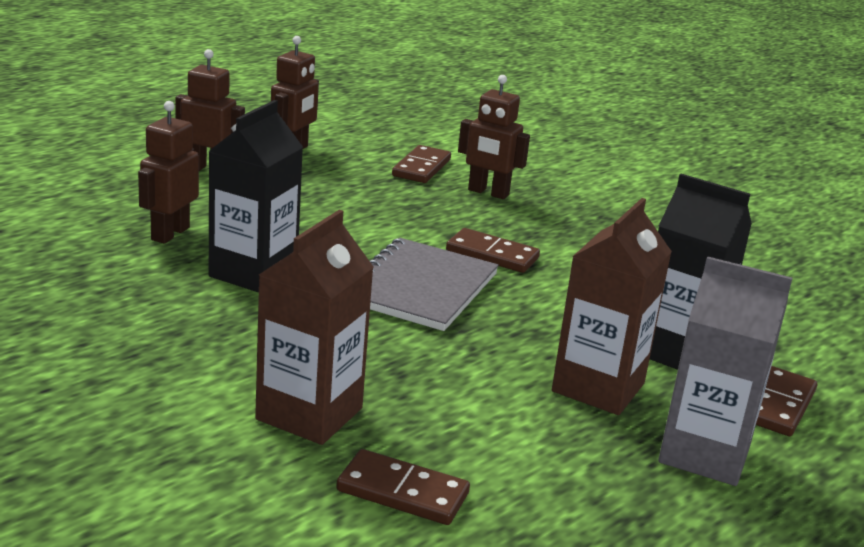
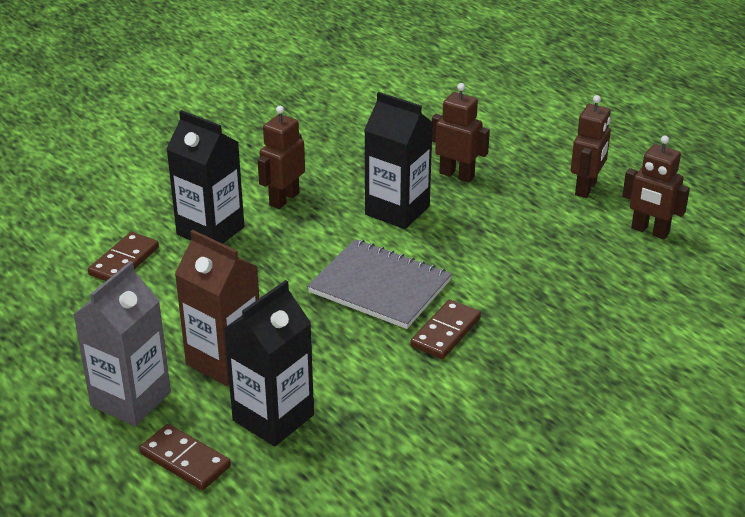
camera: 100 degrees right, 10 degrees up
(309, 414) = (210, 231): brown carton -> black carton
(421, 168) = (637, 307): brown domino -> none
(488, 193) = (587, 345): brown robot -> brown robot (284, 199)

